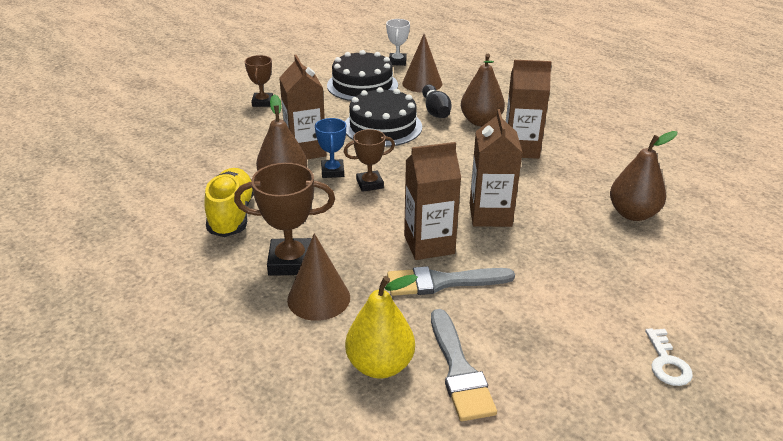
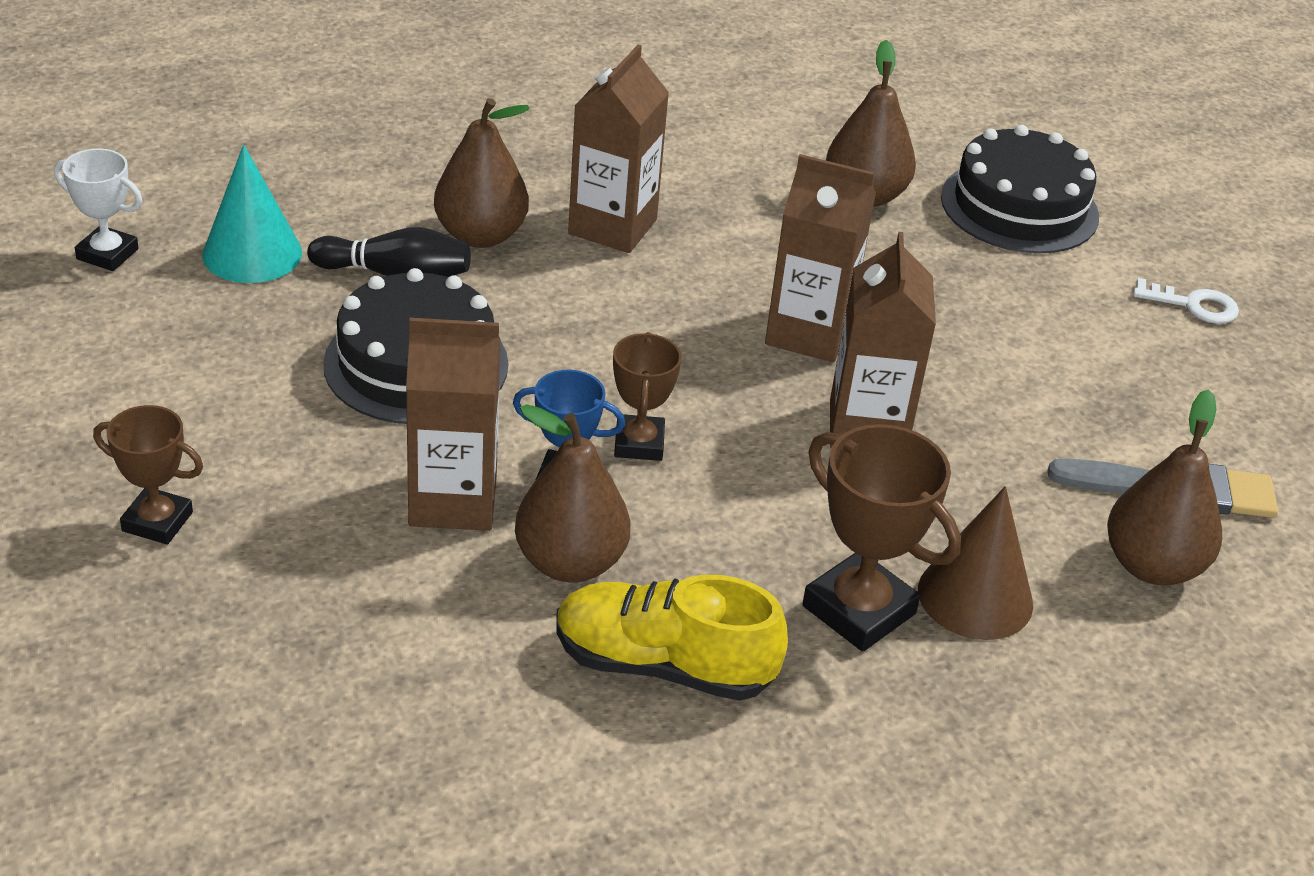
camera: 75 degrees left, 5 degrees up
(290, 262) = (858, 610): brown trophy -> brown trophy turned 60 degrees counterclockwise
(362, 85) = (191, 339): black cake -> black cake (1019, 206)
(380, 365) = (1152, 566): yellow pear -> brown pear
(422, 83) = (252, 253): brown cone -> turquoise cone
(443, 282) = (973, 443): grey brush -> none

